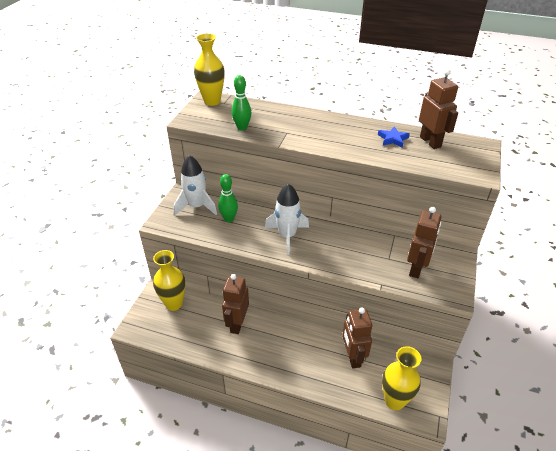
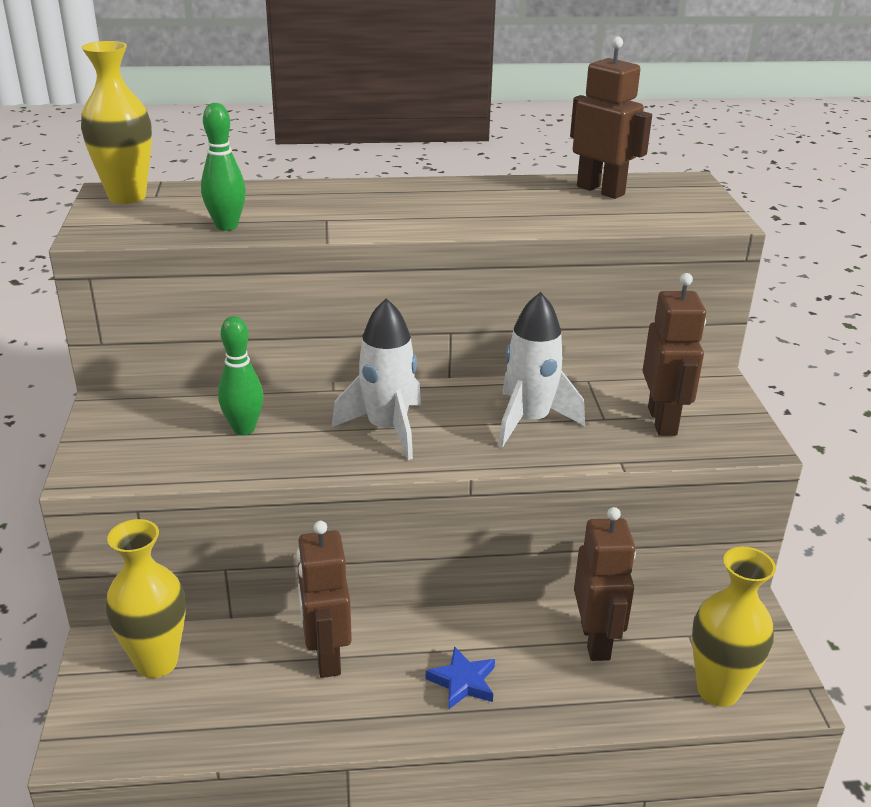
camera: 25 degrees left, 10 degrees down
(196, 206) = (155, 423): white rocket -> white rocket (529, 421)
(352, 357) = (596, 641): brown robot -> brown robot turned 150 degrees counterclockwise
(393, 139) = (533, 197): blue star -> blue star (463, 682)

